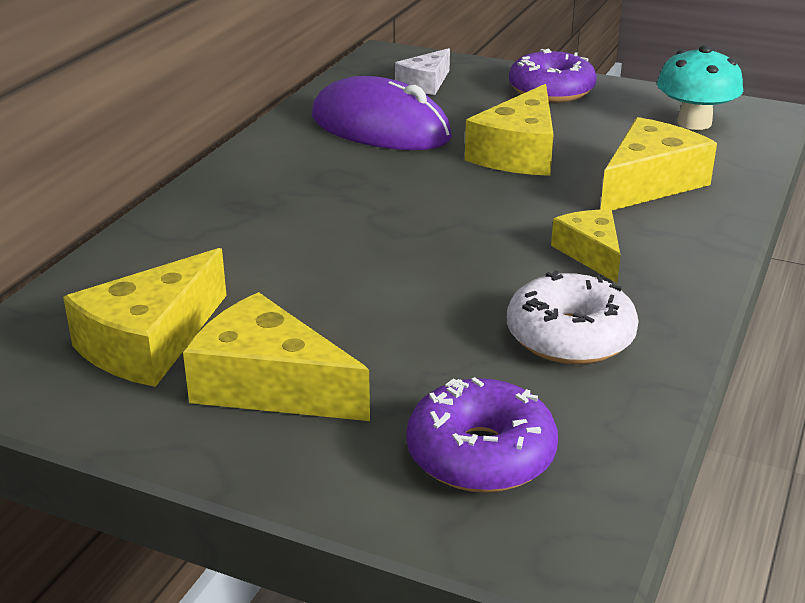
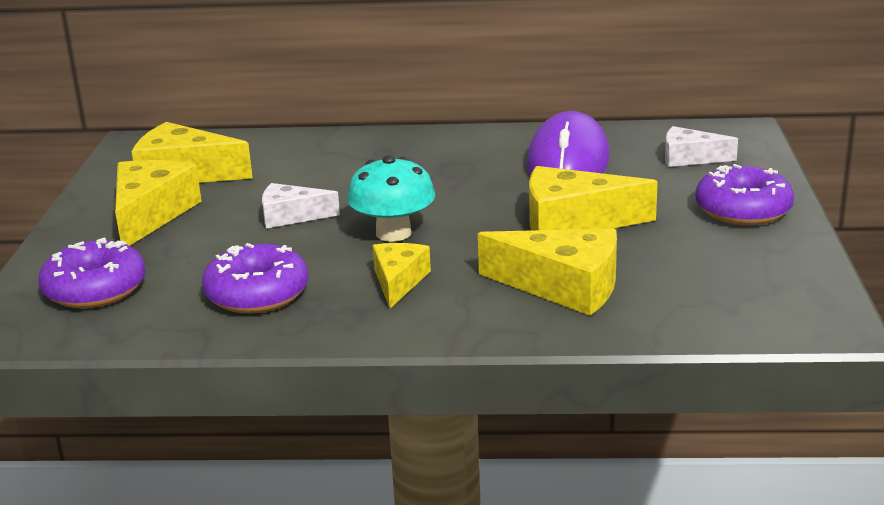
camera: 70 degrees right, 5 degrees down
(372, 286) = (291, 216): none -> white cheese
(570, 337) = (257, 294): white donut -> purple donut
(591, 253) = (398, 281): yellow cheese -> yellow cheese turned 45 degrees counterclockwise
(694, 122) = (745, 289): turquoise mushroom -> turquoise mushroom (393, 233)

